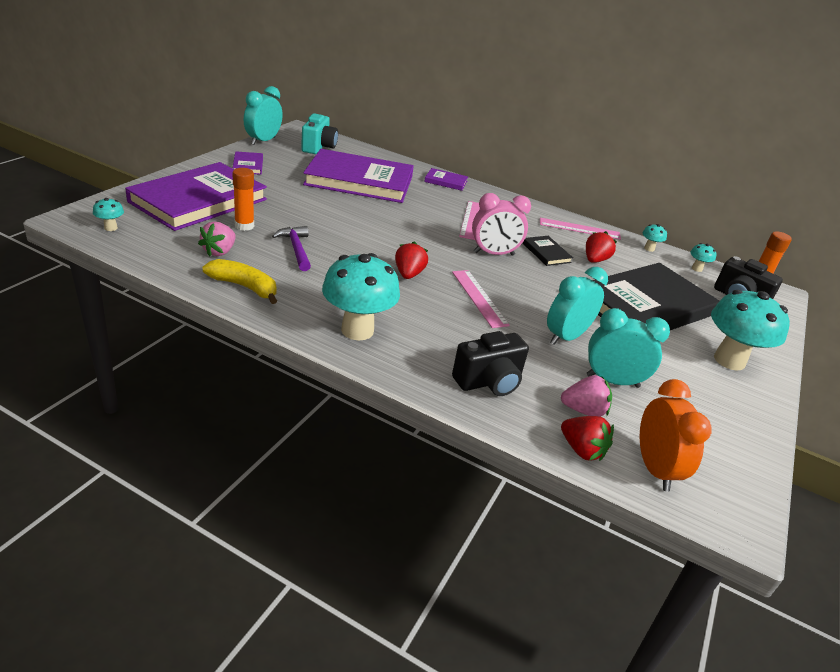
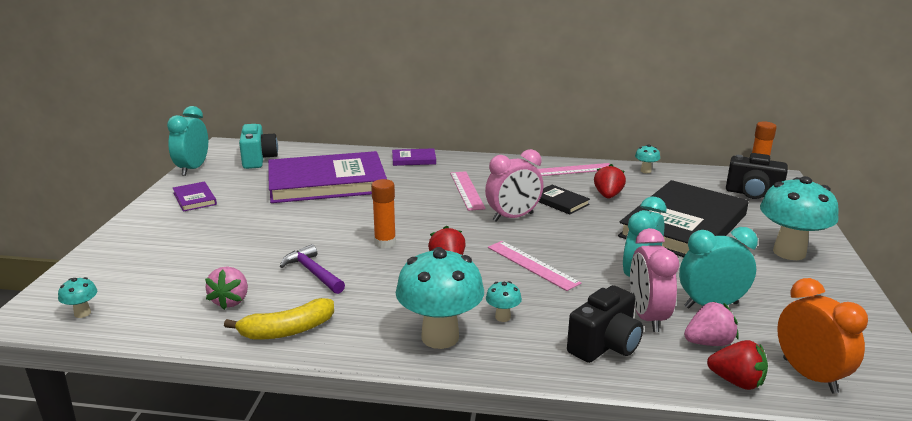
camera: 15 degrees left, 10 degrees down
(199, 201) = (166, 252): purple book -> none
(244, 226) = (238, 265): orange glue stick -> orange glue stick (385, 243)
(244, 287) = (287, 330): yellow banana -> yellow banana turned 150 degrees clockwise
(545, 372) = (647, 317): none -> pink clock
(697, 269) = (698, 177): turquoise mushroom -> turquoise mushroom (502, 317)

